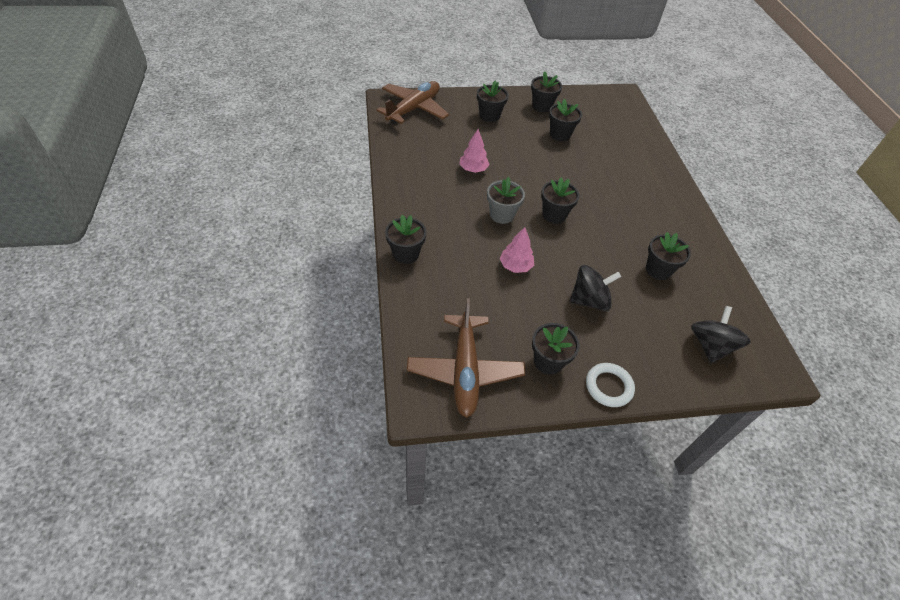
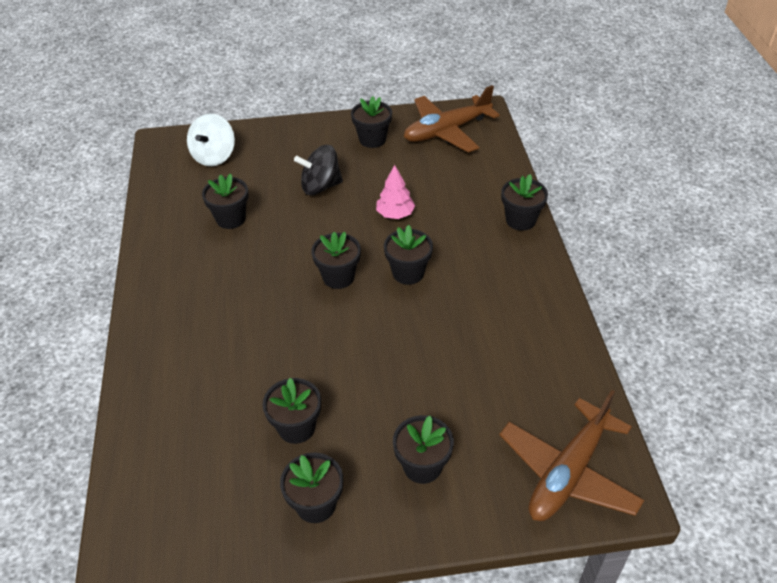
camera: 175 degrees left, 5 degrees down
(465, 370) = (446, 131): brown plane -> brown plane turned 120 degrees counterclockwise
(473, 169) = (448, 341): pink tree -> none
(501, 215) = (408, 273): grey flower pot -> black flower pot
(608, 386) = (323, 126): white ring -> none
(710, 346) = (214, 156): black spinning top -> white spinning top

